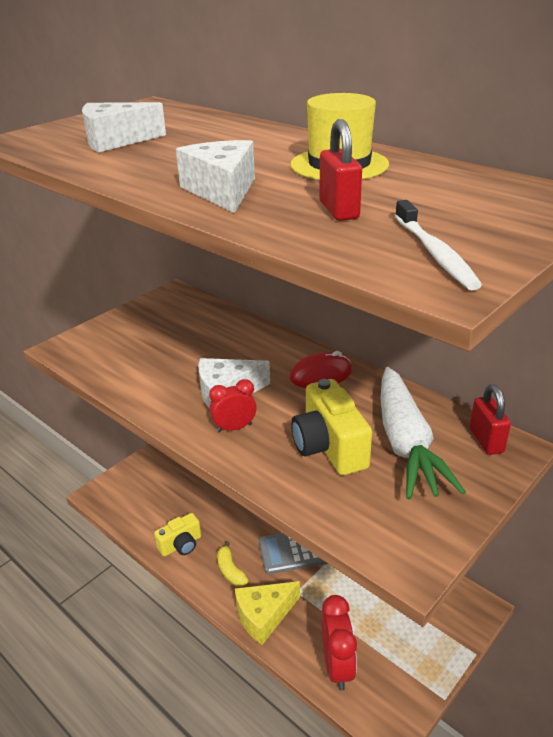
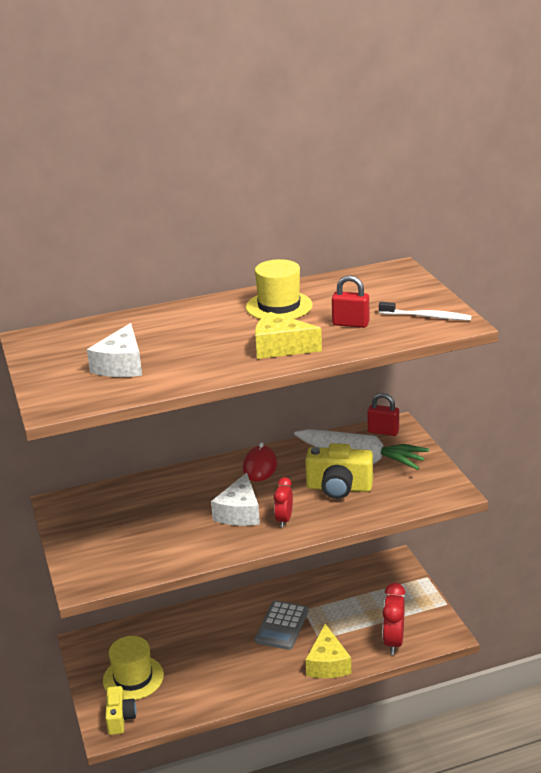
camera: 60 degrees left, 5 degrees down
(167, 479) = (133, 678): none -> yellow hat
(181, 545) = (220, 690): yellow camera -> yellow camera (120, 718)
(222, 191) = (281, 348): white cheese -> yellow cheese
(230, 571) = (271, 668): yellow banana -> none
(337, 666) = (393, 642): red clock -> red clock turned 105 degrees counterclockwise

